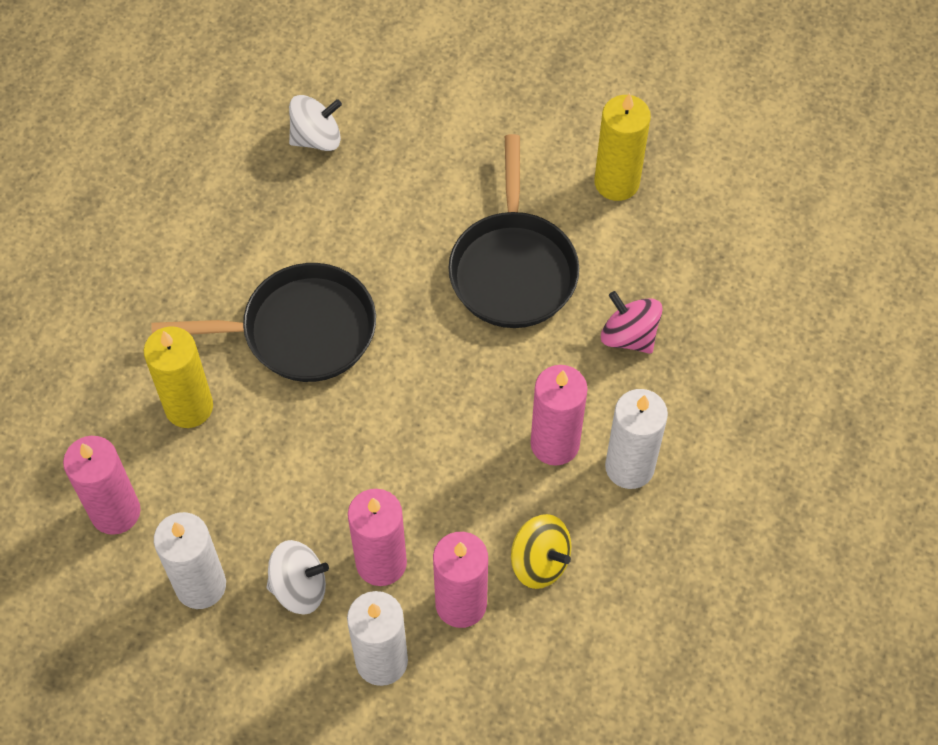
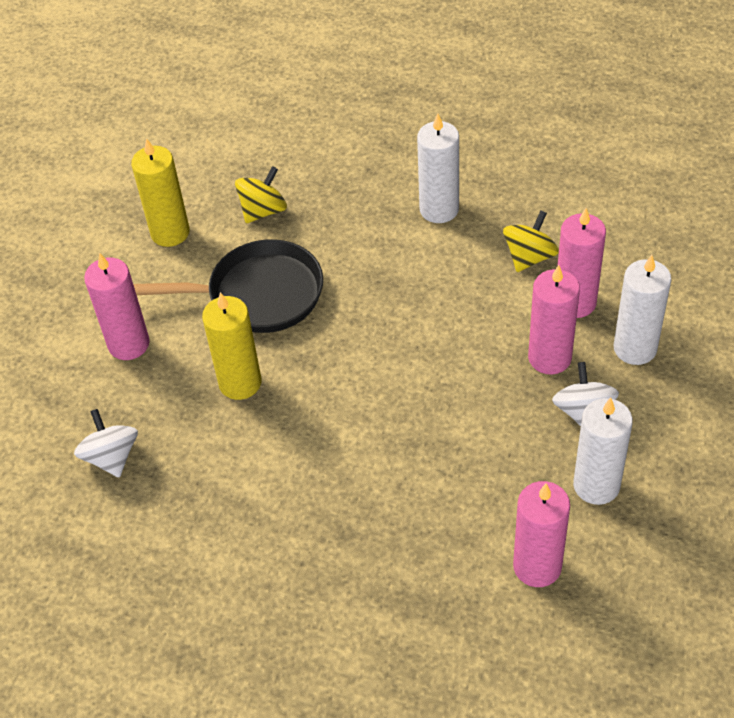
camera: 90 degrees left, 10 degrees down
(189, 407) = (419, 522): yellow candle -> yellow candle (240, 383)
(300, 331) = (330, 443): black pan -> none
(555, 444) = (424, 255): pink candle -> pink candle (128, 344)
(629, 336) = (320, 216): pink spinning top -> none
(643, 276) = (263, 210): none -> yellow spinning top

